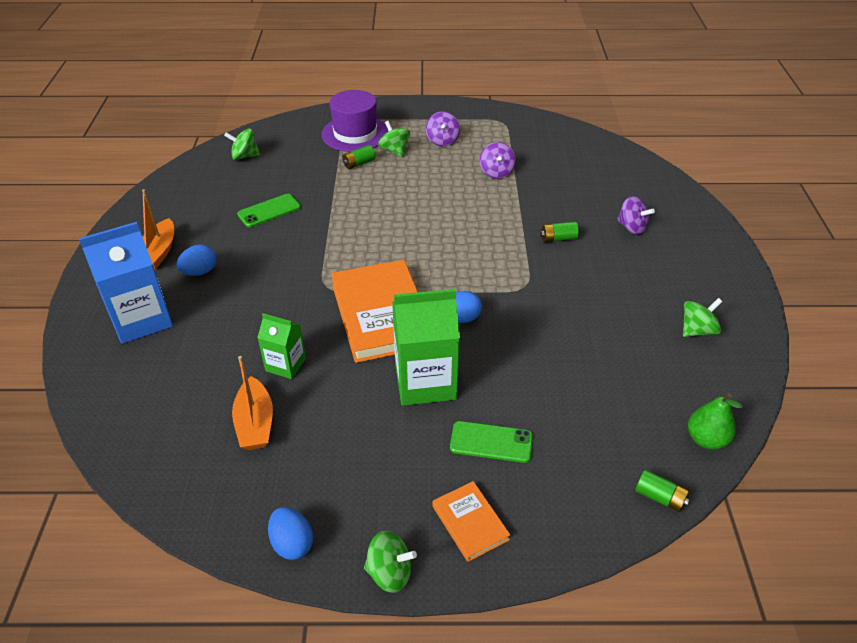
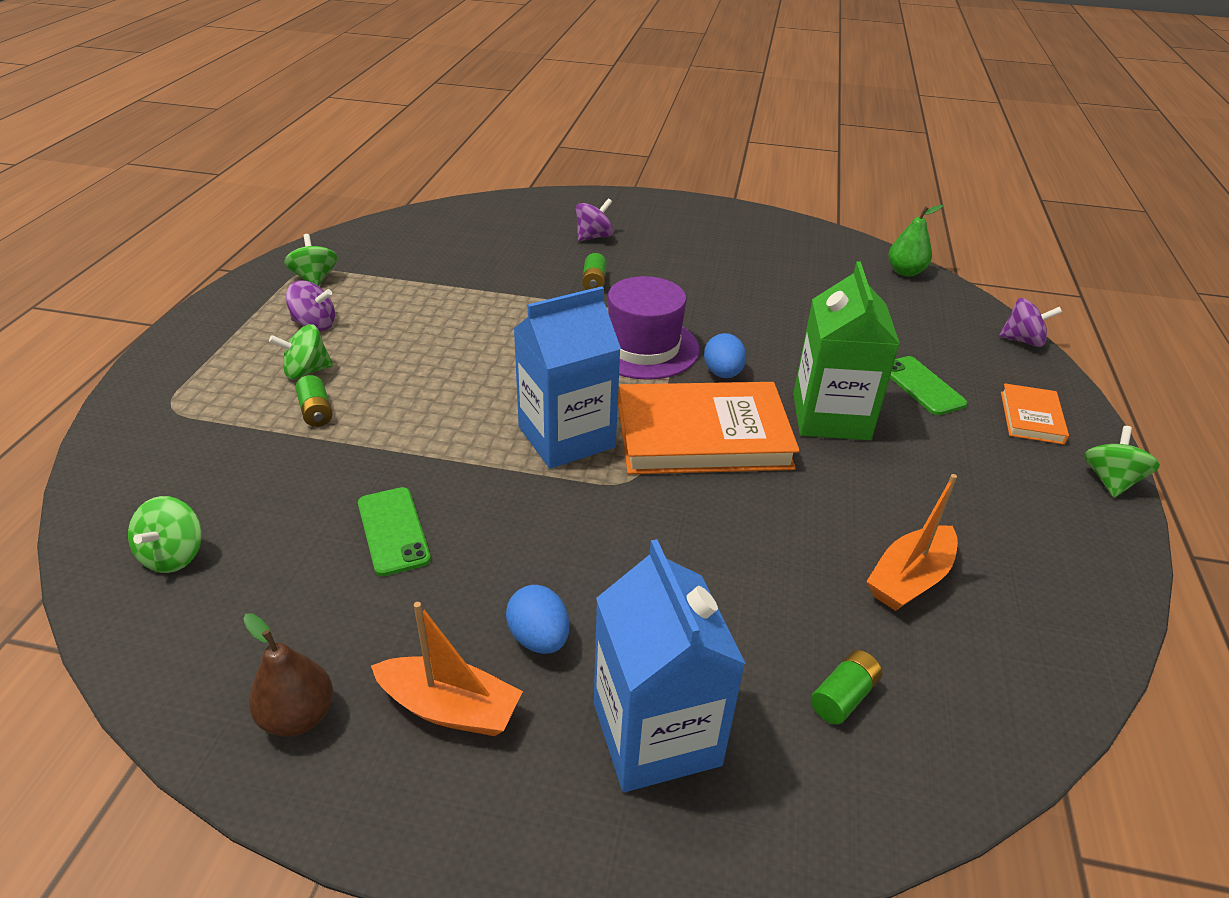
camera: 80 degrees left, 5 degrees down
(156, 213) = (298, 716): none -> brown pear
(255, 423) = (909, 579): orange boat -> orange boat turned 135 degrees clockwise
(285, 364) = (793, 538): green carton -> none
(292, 543) = (1097, 555): blue egg -> none
(355, 134) = (217, 405): purple hat -> purple hat (643, 347)
(362, 255) = (566, 437): none -> blue carton
(470, 523) = (1031, 417): orange book -> orange book turned 60 degrees counterclockwise
(491, 442) = (922, 386): green phone -> green phone turned 45 degrees counterclockwise
(496, 172) = (430, 296): purple spinning top -> purple spinning top (1022, 340)
(660, 497) = (975, 308): green battery -> green battery (843, 697)
(697, 330) = (765, 242): green spinning top -> green spinning top (315, 279)

